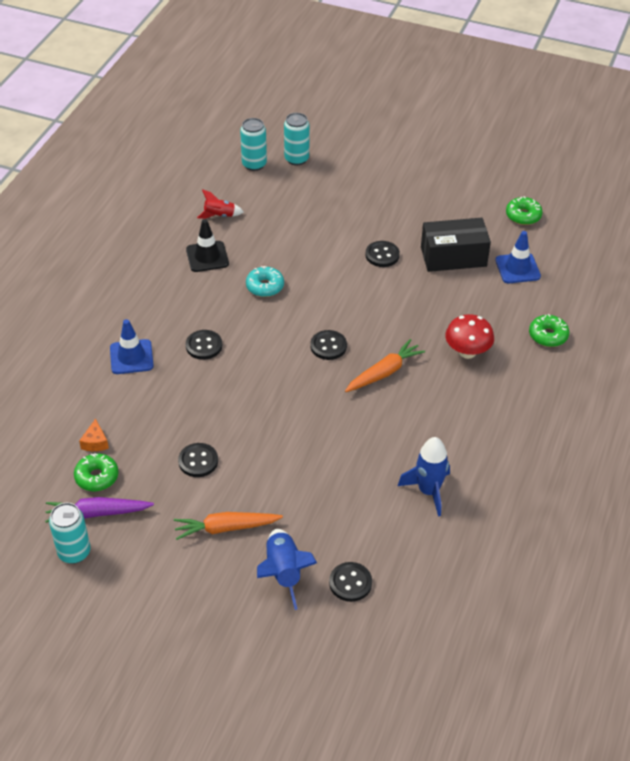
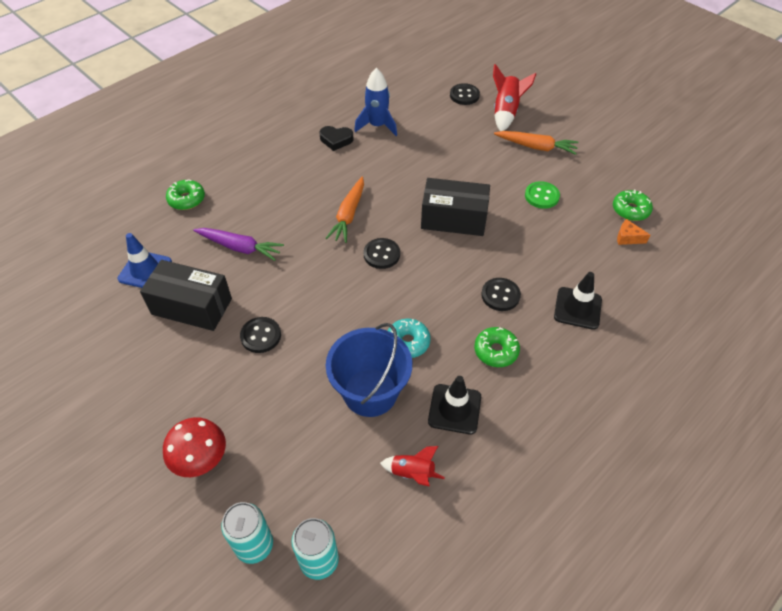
camera: 155 degrees left, 5 degrees up
(74, 552) = (655, 165): turquoise can -> none
(95, 442) = (628, 238): orange cheese -> orange cheese turned 90 degrees counterclockwise
(97, 513) = (634, 184): purple carrot -> purple carrot (240, 247)
(131, 357) = (577, 308): blue traffic cone -> black traffic cone
(198, 461) = (541, 196): black button -> green button
(274, 247) = (370, 392): none -> blue bucket
(279, 403) = (453, 219): none -> black box
(283, 572) = (506, 112): blue rocket -> red rocket
(384, 372) = (348, 215): orange carrot -> orange carrot turned 60 degrees counterclockwise
(460, 454) = (336, 140): none -> black heart
(467, 352) = (265, 208): red mushroom -> red mushroom (201, 459)
(523, 216) = (74, 330): green donut -> green donut (496, 351)

